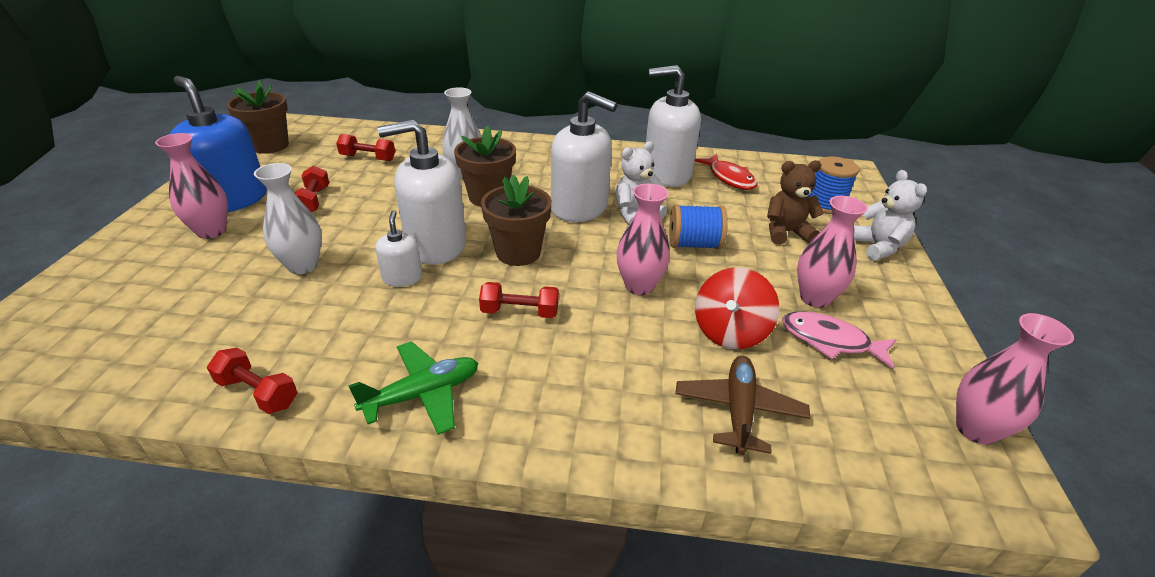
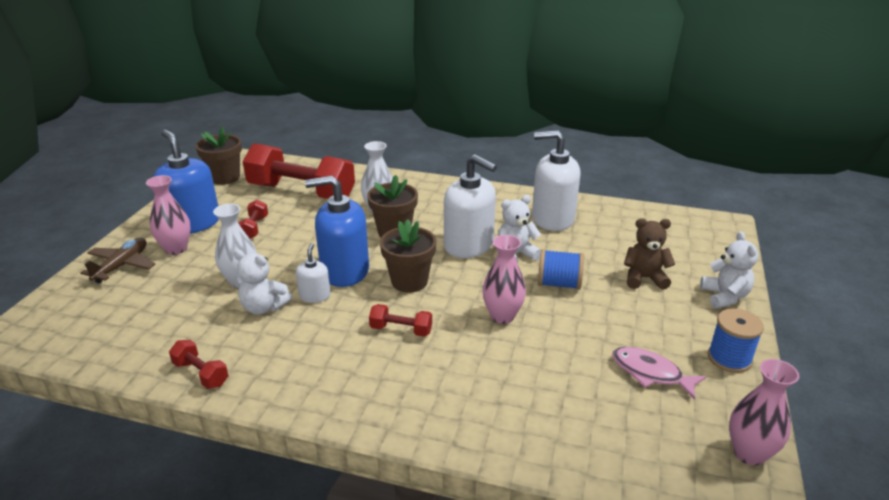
camera: 10 degrees right, 5 degrees down
(337, 297) = (264, 307): none -> white teddy bear
(368, 158) = (301, 192): red dumbbell -> red dumbbell, size x2.38
(423, 394) = (317, 386): green plane -> none
(436, 245) = (344, 271): white soap dispenser -> blue soap dispenser
(729, 178) = (609, 225): red fish -> none
(730, 332) = (567, 359): red spinning top -> none
(738, 410) = (556, 420): brown plane -> brown plane (122, 266)
(815, 298) = (650, 337): pink vase -> none
(825, 204) = (690, 255): blue spool -> blue spool (729, 358)

